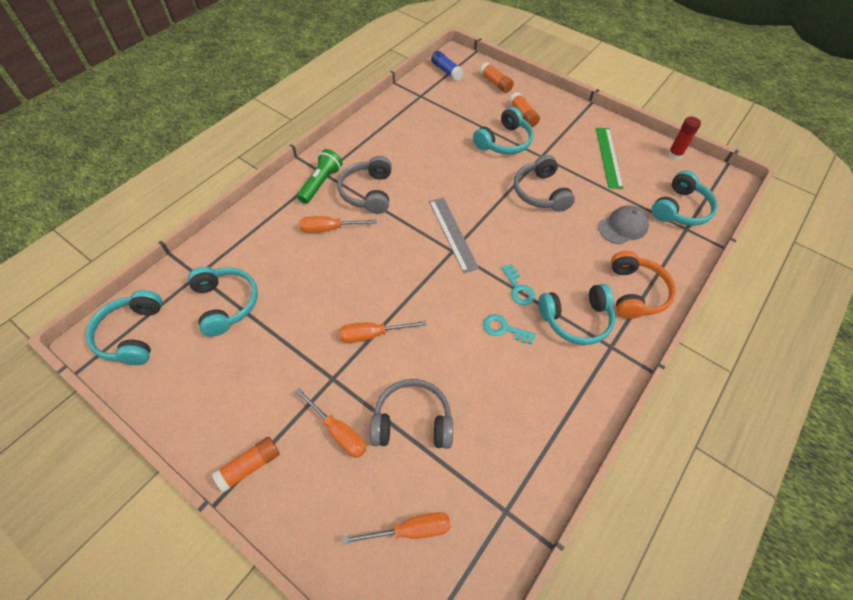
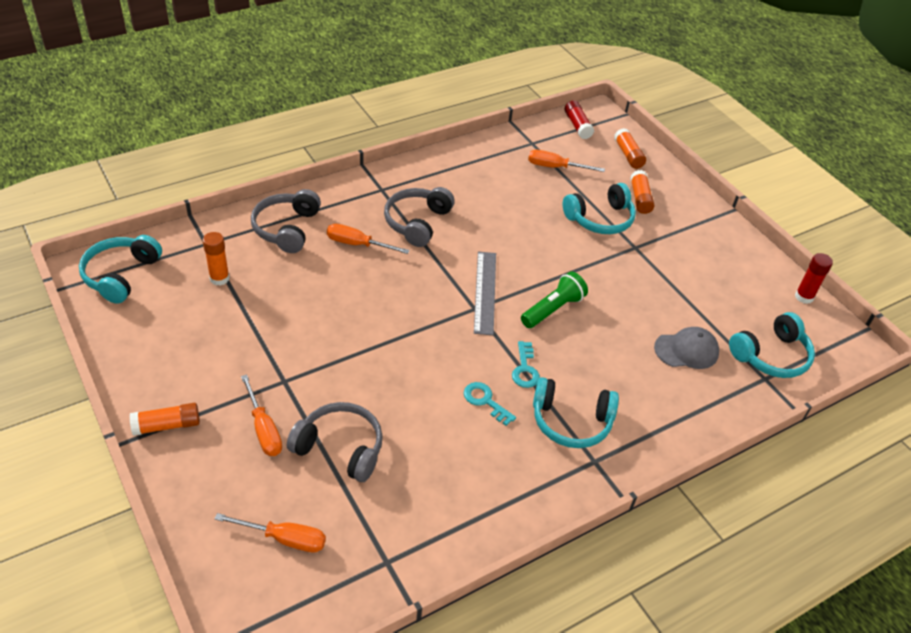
camera: 20 degrees right, 10 degrees down
(226, 303) = (219, 278): turquoise headphones -> orange glue stick
(321, 183) = (373, 198): green flashlight -> green flashlight (553, 309)
(372, 335) = (345, 357): orange screwdriver -> orange screwdriver (555, 167)
(446, 71) = (577, 126): blue glue stick -> red glue stick
(540, 192) = (610, 284): grey headphones -> grey headphones (286, 228)
(608, 157) = (717, 273): green ruler -> none
(635, 292) = (658, 420): orange headphones -> none

